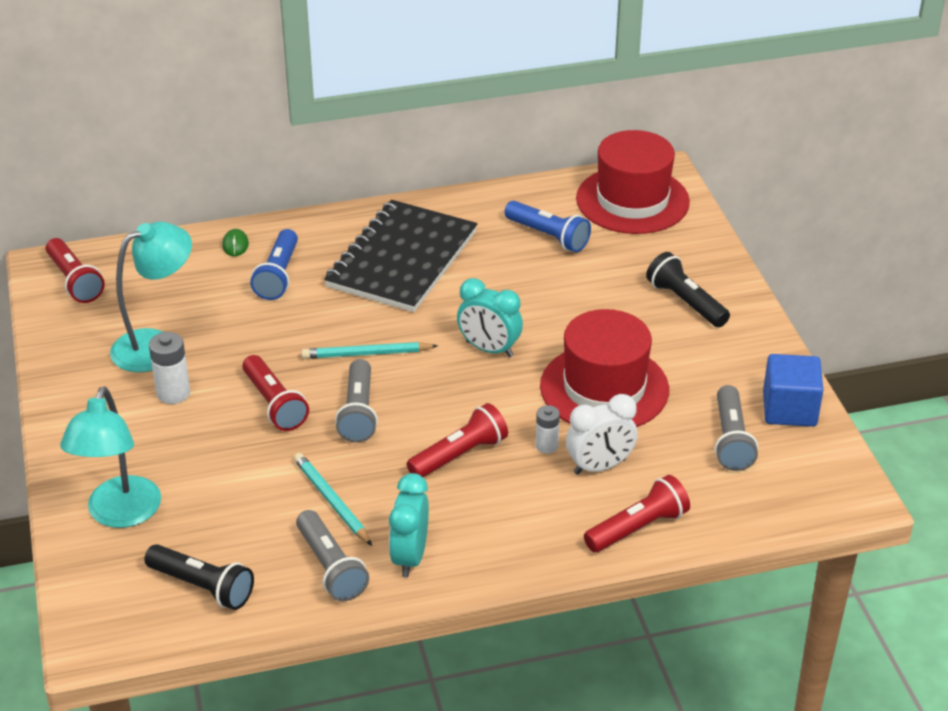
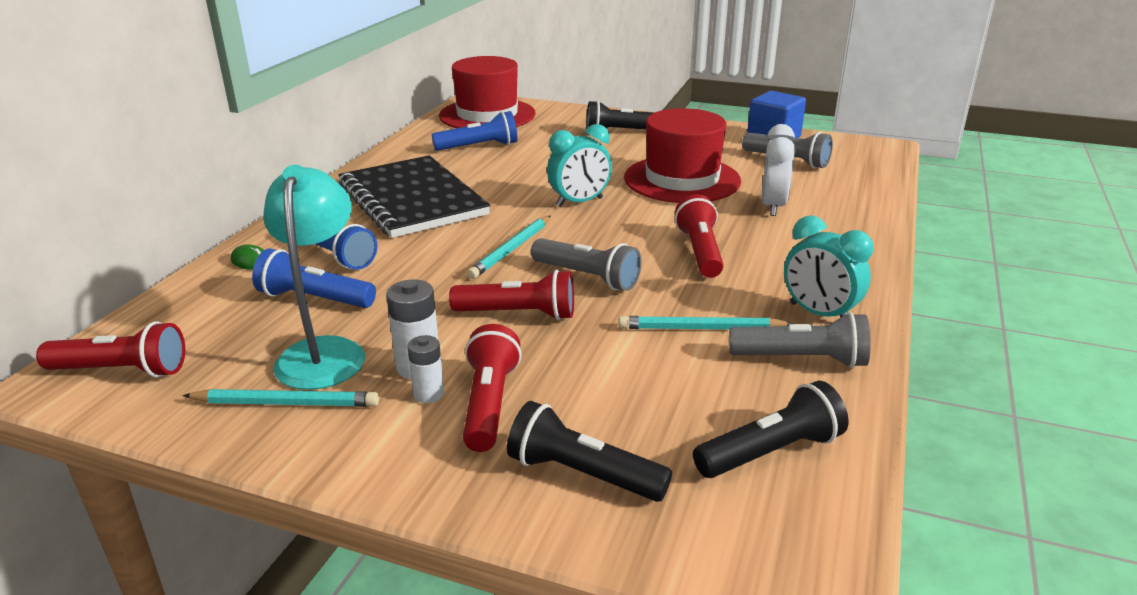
camera: 55 degrees left, 10 degrees down
(95, 362) = (286, 403): none -> turquoise pencil
(120, 514) = (583, 474): turquoise lamp -> black flashlight
(213, 303) = (314, 299): none -> blue flashlight
(546, 446) = (727, 217): white battery -> white battery (429, 394)
(637, 528) = (859, 214): red flashlight -> red flashlight (489, 404)

